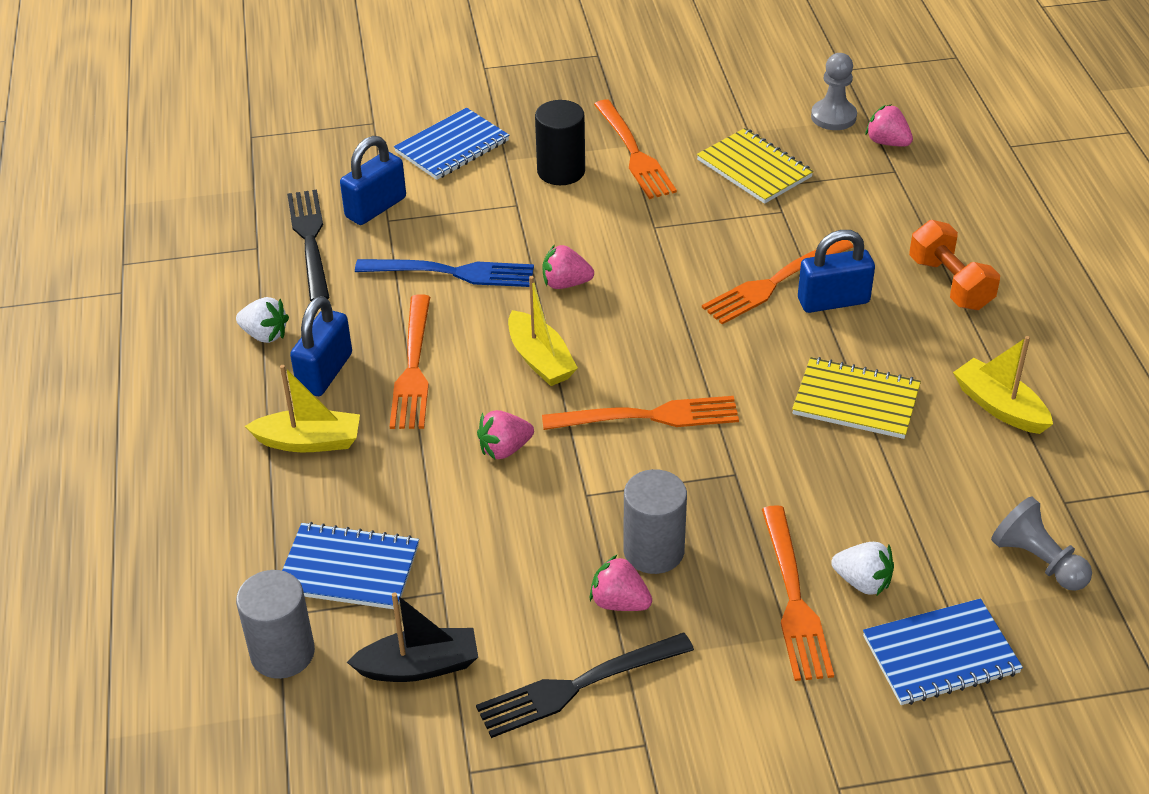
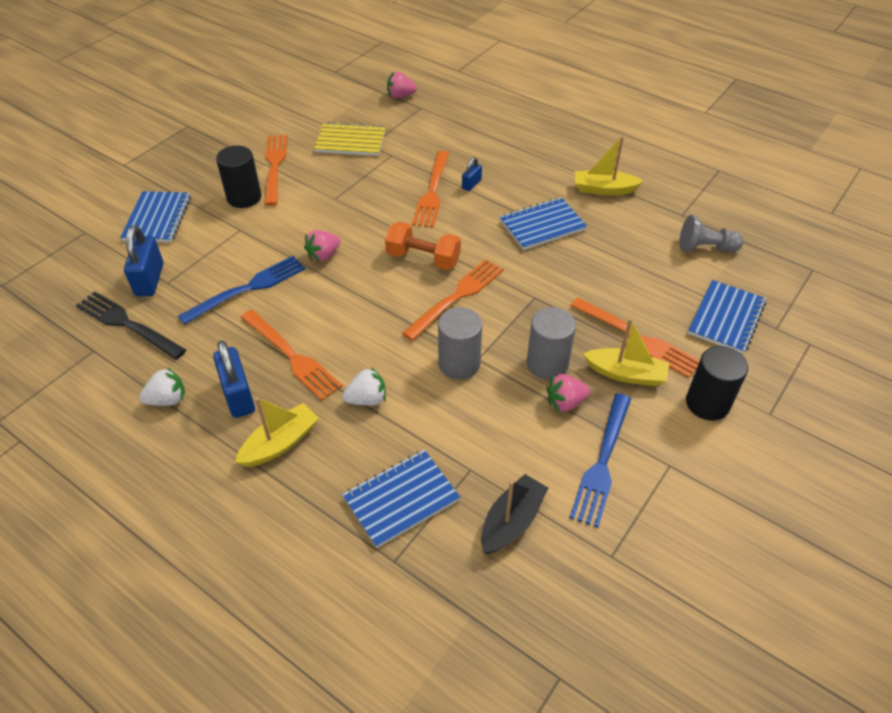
camera: 45 degrees left, 5 degrees up
(282, 653) = (425, 581): grey cylinder -> grey cylinder (459, 364)
(504, 449) = (403, 365): pink strawberry -> none
(540, 359) = (361, 304): yellow boat -> yellow boat (626, 374)
(578, 686) = (602, 462): black fork -> blue fork
(634, 153) = (275, 166): orange fork -> orange fork turned 120 degrees counterclockwise
(778, 721) = (707, 403): none -> black cylinder
(833, 117) = (358, 96): grey pawn -> none
(833, 301) = (471, 184): blue padlock -> blue padlock, size x0.54
(856, 401) = (542, 225): yellow notebook -> blue notebook
(862, 582) = (654, 308): white strawberry -> white strawberry (367, 399)
(950, 283) = (512, 146): orange dumbbell -> orange dumbbell (423, 258)

